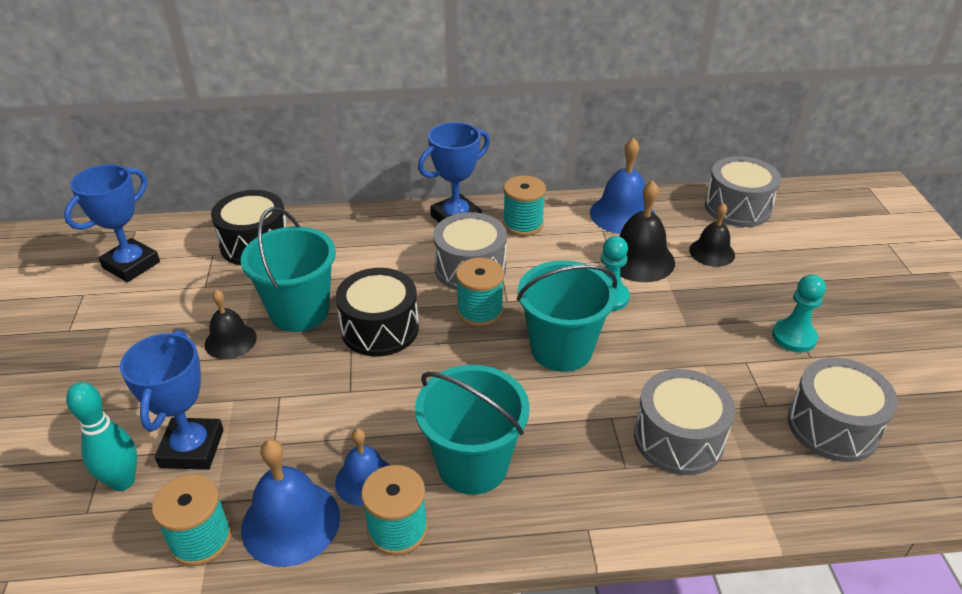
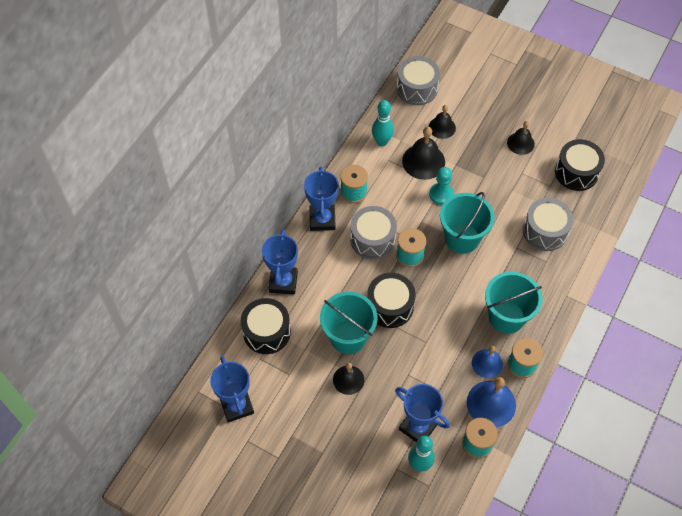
camera: 55 degrees left, 20 degrees up
(338, 227) = (283, 282): none -> blue trophy
(622, 214) = (382, 142): blue bell -> turquoise bowling pin
(794, 337) = (520, 143): turquoise pawn -> black bell
(833, 426) = (576, 172): grey drum -> black drum

